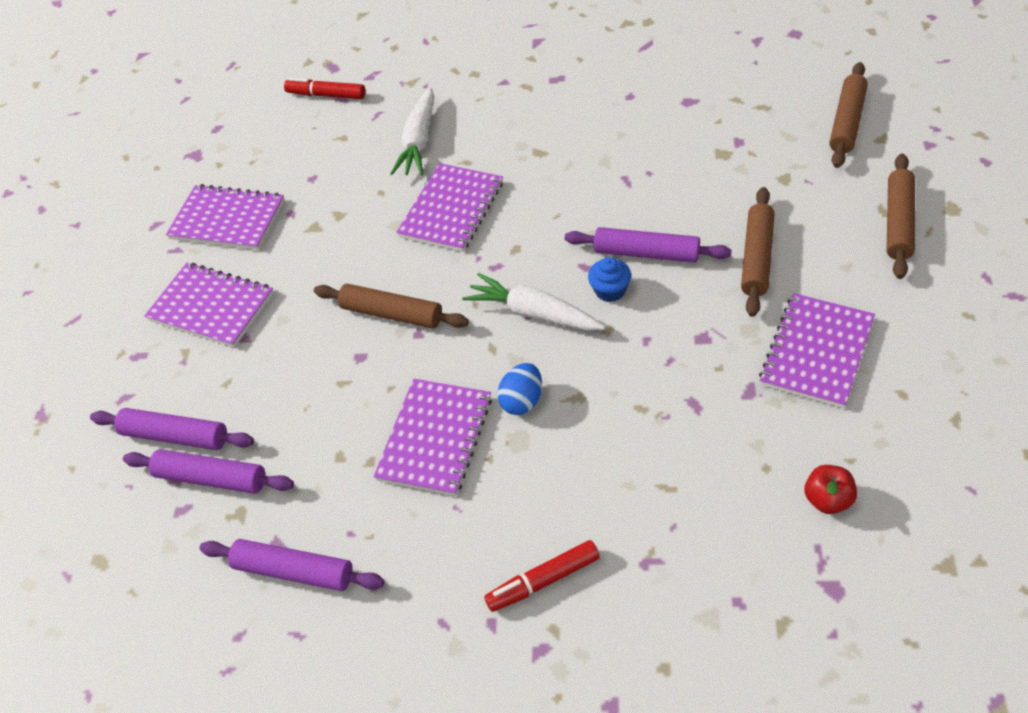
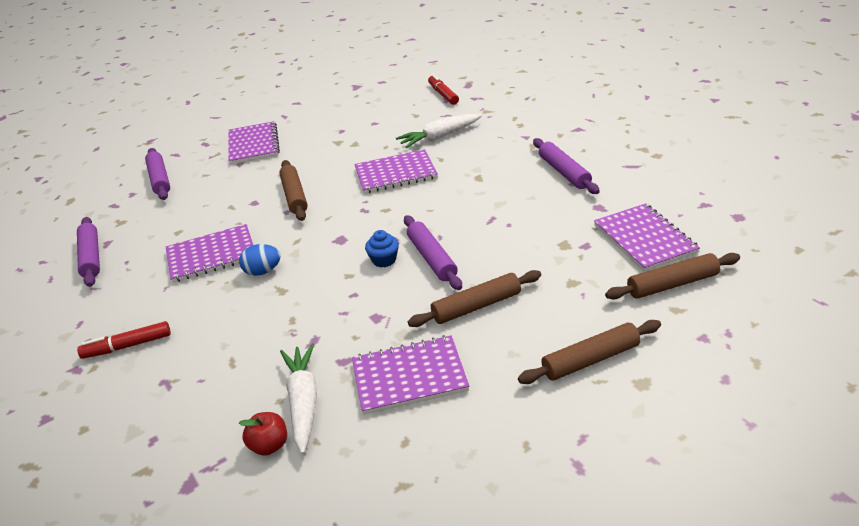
camera: 50 degrees right, 15 degrees down
(211, 478) = (138, 203): purple rolling pin -> purple rolling pin (564, 172)
(227, 220) = (318, 118): purple notebook -> purple notebook (644, 239)
(533, 313) = (338, 241): white carrot -> white carrot (303, 402)
(543, 581) = (128, 346): red marker -> red marker turned 45 degrees counterclockwise

